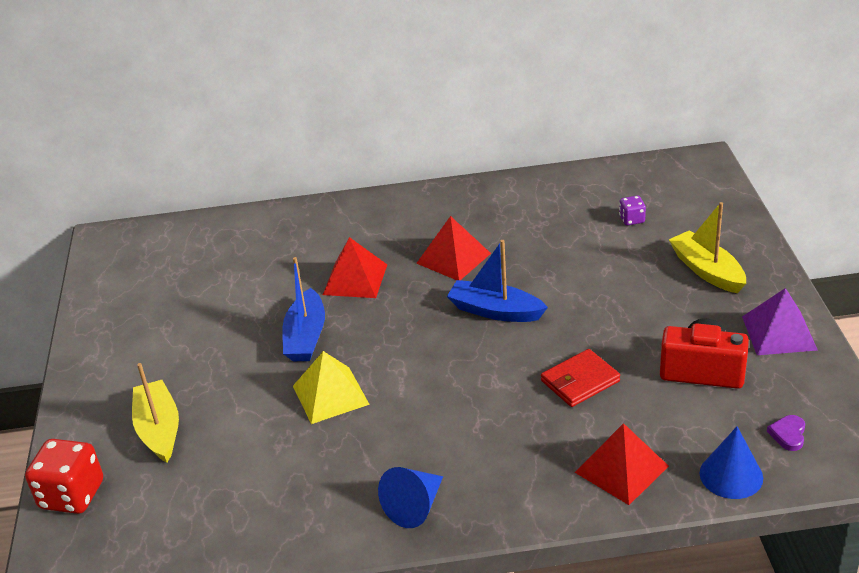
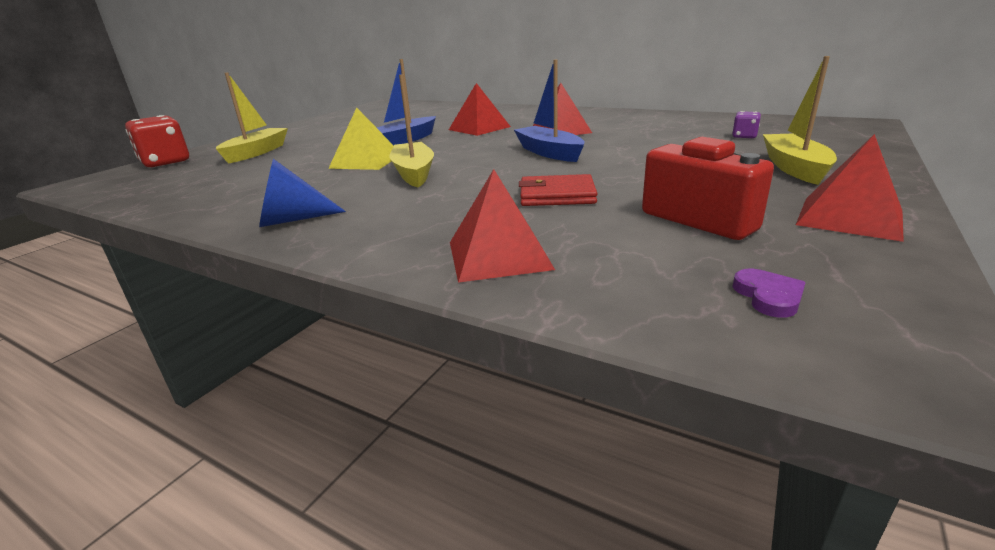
camera: 35 degrees right, 10 degrees down
(415, 397) = (414, 173): none -> yellow boat
(731, 475) = (625, 304): blue cone -> none
(779, 333) = (850, 217): purple pyramid -> red pyramid
(788, 434) = (768, 296): purple heart -> purple heart turned 120 degrees clockwise

